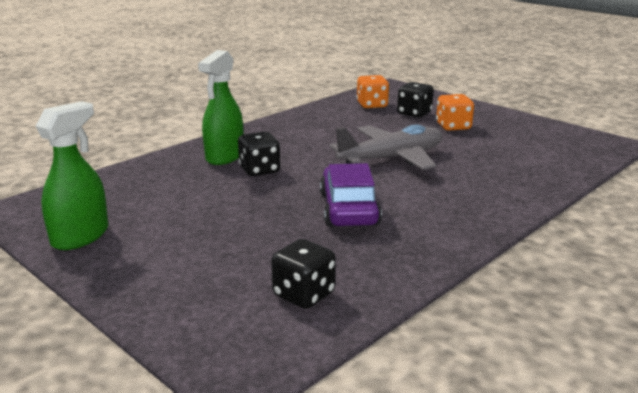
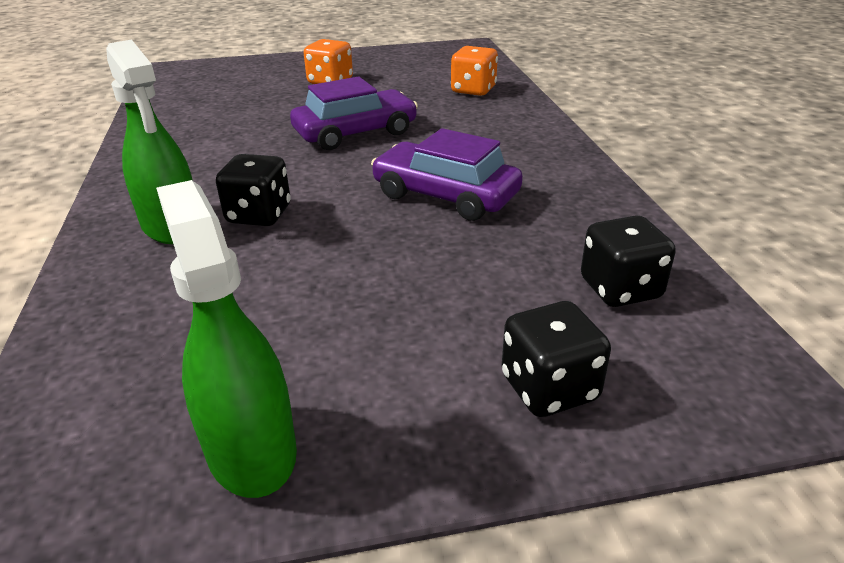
camera: 55 degrees left, 10 degrees up
(372, 105) = (199, 94): orange dice -> orange dice (473, 90)
(391, 158) = (355, 133): grey plane -> purple car
(414, 113) = (264, 85): black dice -> black dice (549, 388)

